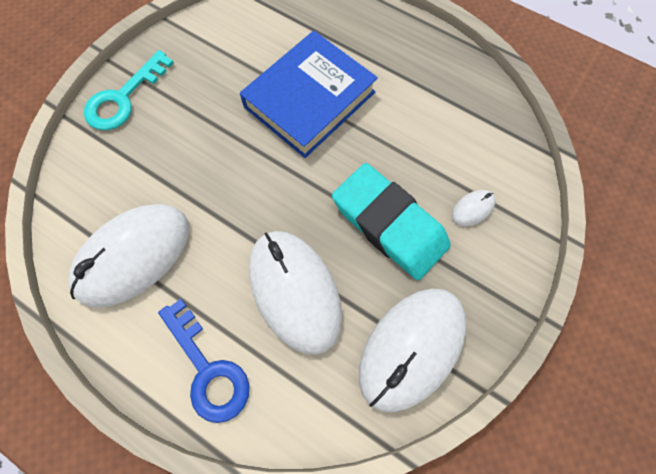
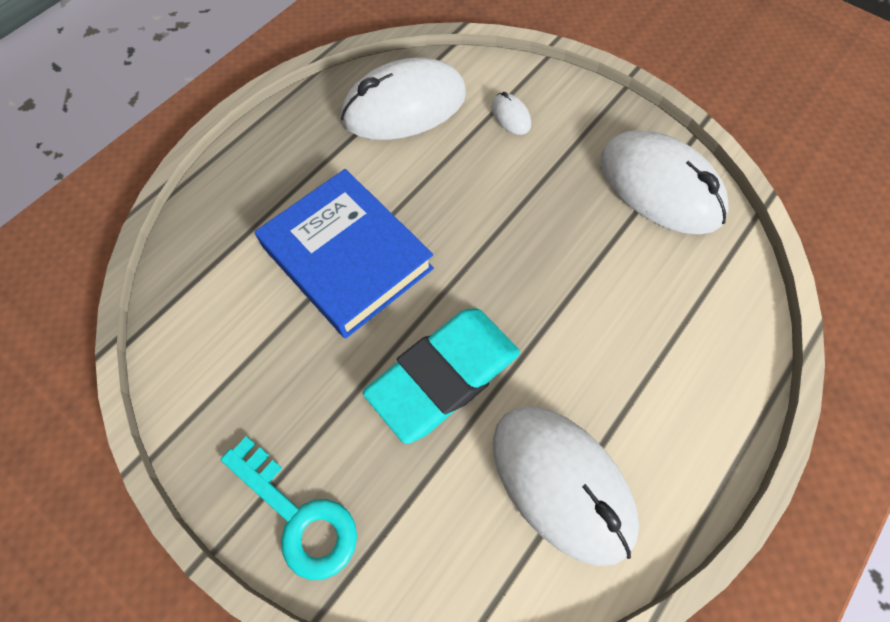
camera: 85 degrees left, 5 degrees down
(208, 369) = (699, 385): blue key -> none
(294, 291) = (604, 289): white mouse -> white mouse (404, 107)
(389, 224) = (526, 191): turquoise eraser -> turquoise eraser (444, 376)

